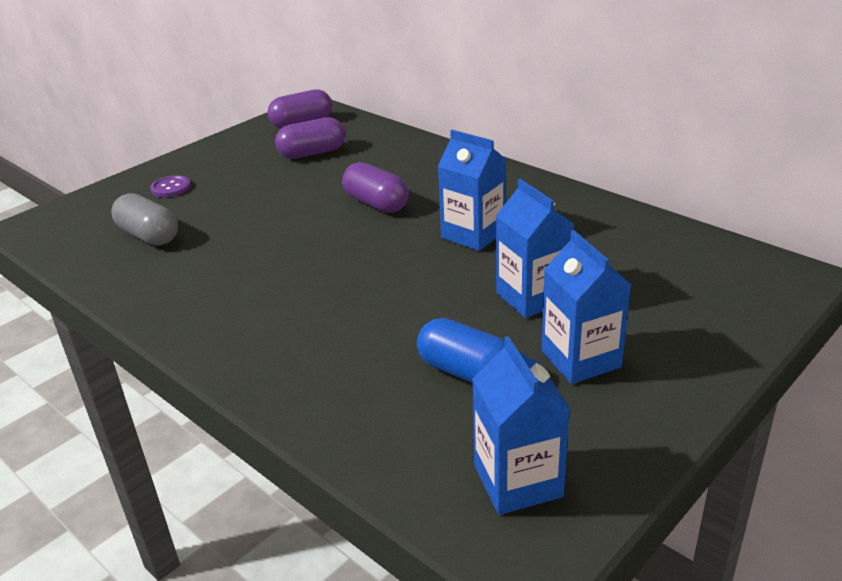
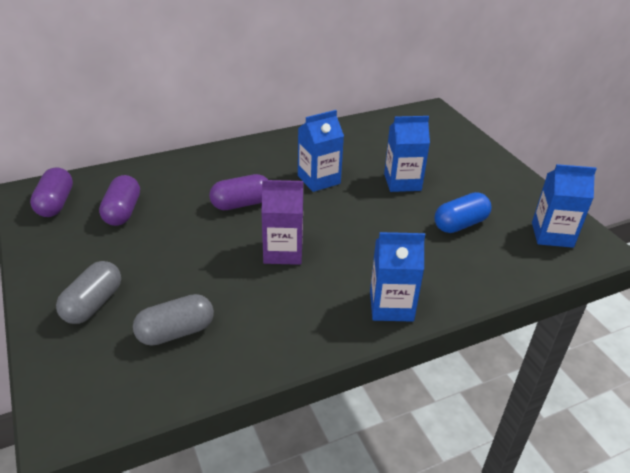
camera: 70 degrees left, 5 degrees up
(171, 188) = (93, 304): purple button -> grey capsule
(304, 253) = (283, 252): none -> purple carton
(580, 359) = (467, 186): blue carton -> blue carton (391, 306)

